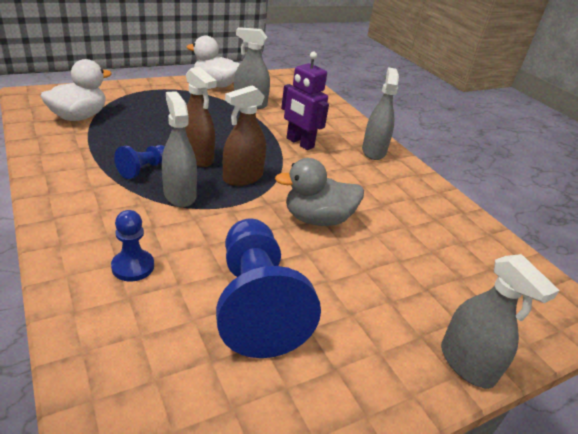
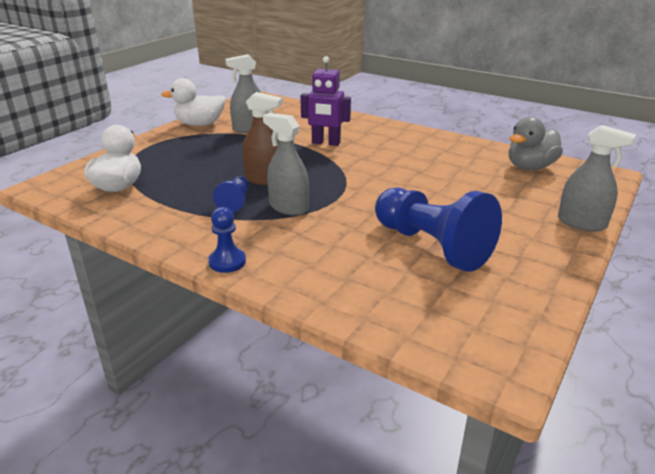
camera: 25 degrees left, 5 degrees down
(133, 267) = (323, 261): blue pawn -> blue pawn (227, 262)
(242, 177) = (318, 179): brown spray bottle -> none
(317, 219) = (404, 185): grey duck -> grey duck (530, 167)
(373, 151) = (384, 130): grey spray bottle -> none

